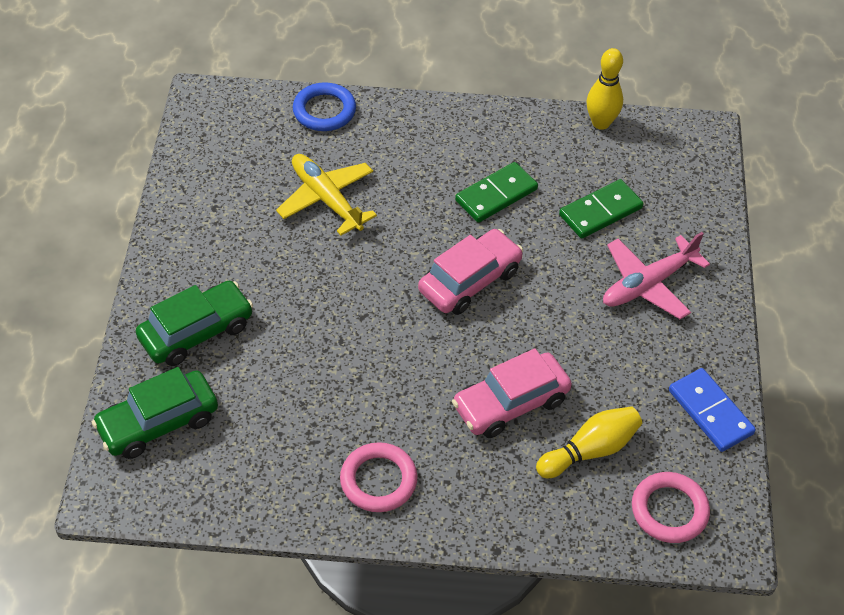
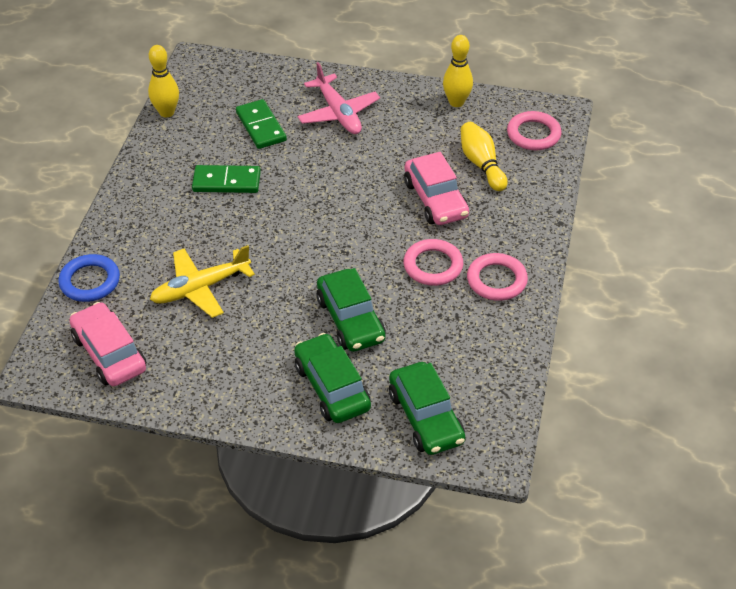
camera: 80 degrees left, 5 degrees down
(296, 337) = (351, 320): none -> green car
(393, 410) = (433, 266): none -> pink ring
(470, 281) = (313, 208): pink car -> pink car (109, 353)
(496, 195) = (226, 182): green domino -> green domino turned 60 degrees counterclockwise
(710, 412) = (456, 102): blue domino -> yellow bowling pin

